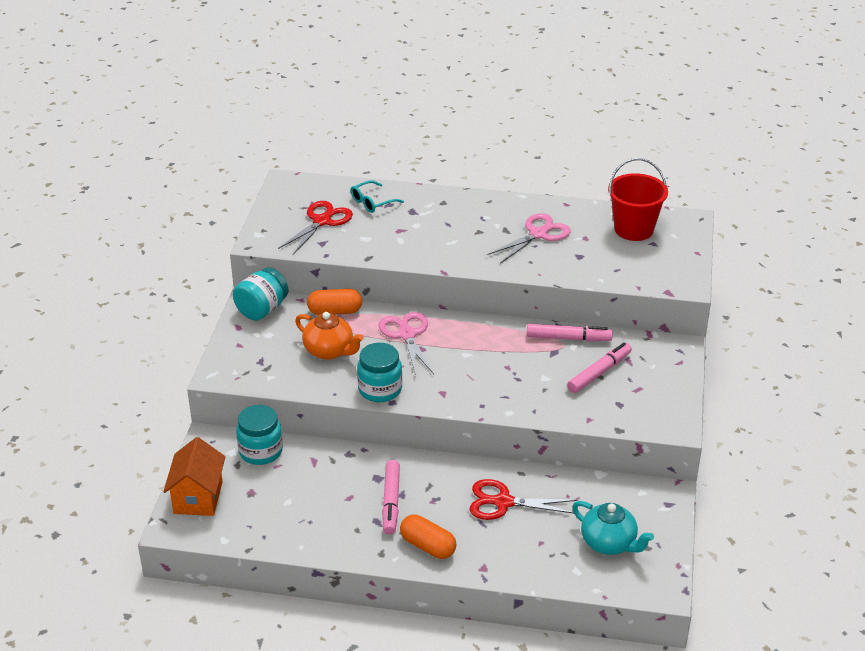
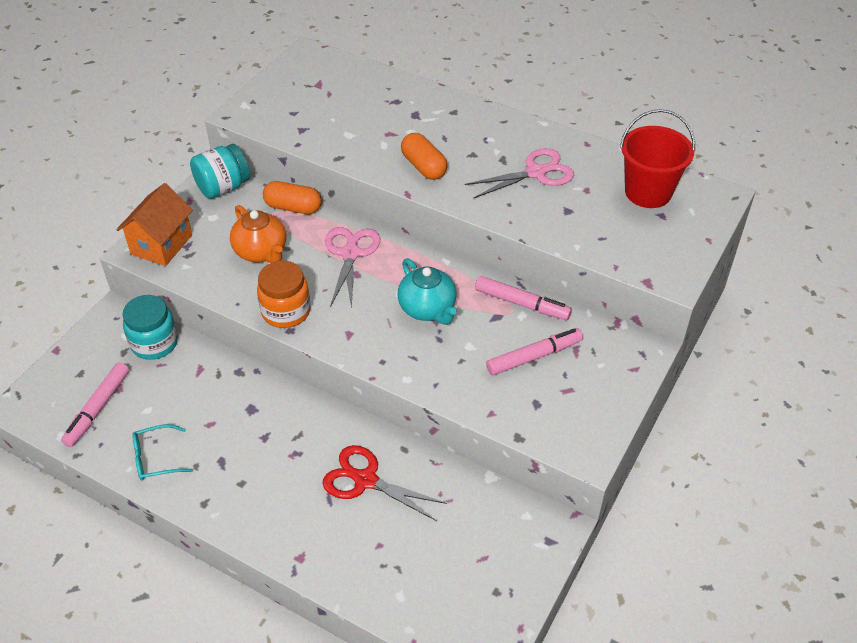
camera: 20 degrees right, 10 degrees up
(198, 497) = (65, 379): orange house -> orange house (161, 244)
(322, 221) = (316, 105): red scissors -> none
(372, 202) = (380, 95): turquoise glasses -> turquoise glasses (155, 458)
(380, 389) = (286, 311): turquoise jar -> orange jar
(391, 502) = (249, 442): pink marker -> pink marker (98, 409)
(428, 546) = (256, 510): orange capsule -> orange capsule (423, 167)
(609, 543) = (455, 571): turquoise teapot -> turquoise teapot (428, 309)

